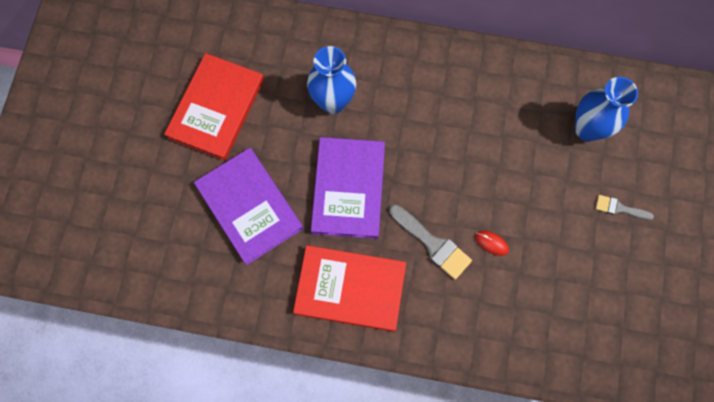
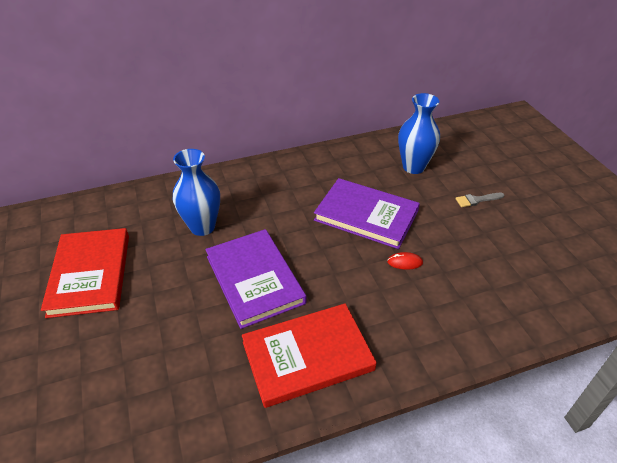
camera: 30 degrees left, 30 degrees down
(249, 207) = (163, 336): purple book -> purple book (366, 215)
(433, 244) = (357, 285): grey brush -> none

